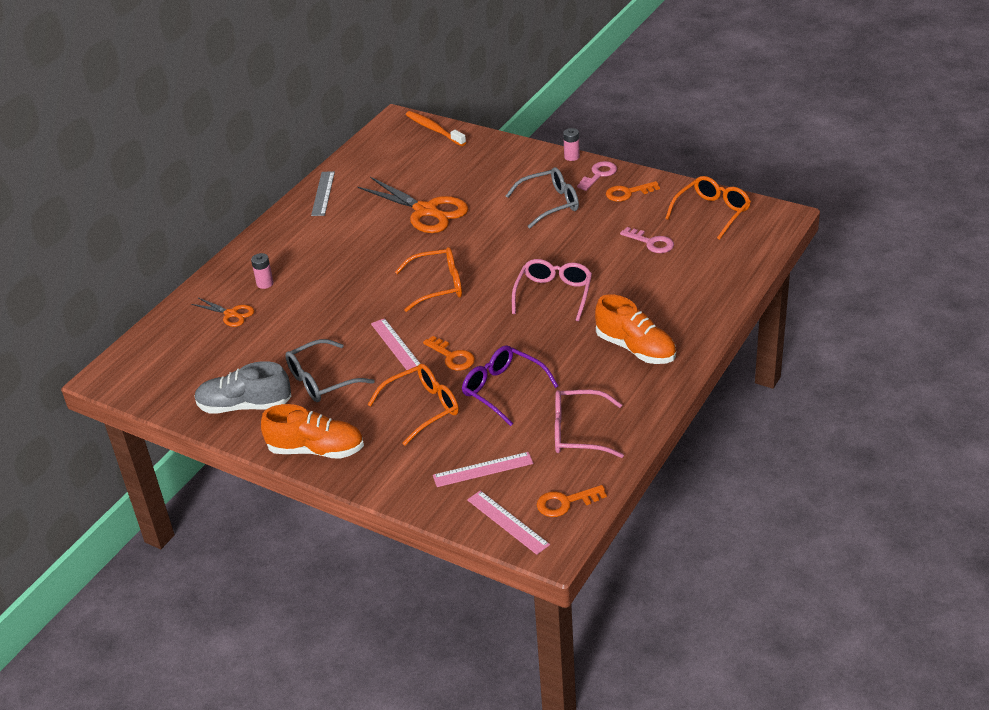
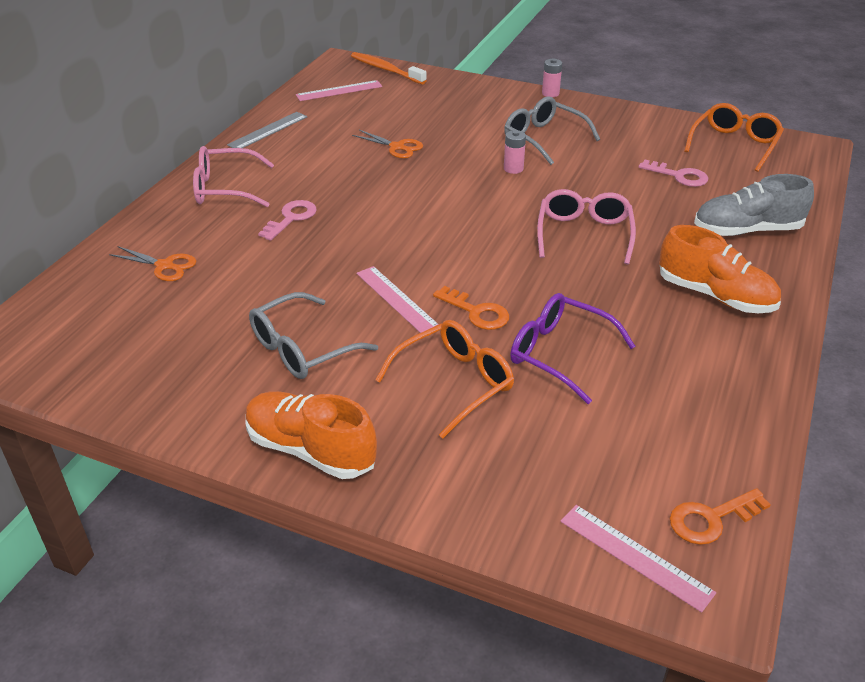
camera: 10 degrees left, 0 degrees up
(245, 406) = (194, 388): grey shoe -> grey shoe (747, 230)
(265, 283) = (207, 228): pink battery -> pink battery (513, 169)
(316, 450) = (310, 450): orange shoe -> orange shoe turned 150 degrees counterclockwise
(323, 193) = (268, 131): grey ruler -> grey ruler turned 45 degrees clockwise
(426, 211) = (397, 147): orange scissors -> orange scissors, size x0.50
(438, 286) = (434, 227): orange glasses -> none
(483, 469) = (569, 471): pink ruler -> pink ruler (339, 91)
(550, 204) = (543, 138): grey glasses -> grey glasses turned 105 degrees counterclockwise
(577, 432) = (685, 410): pink glasses -> pink glasses (225, 188)
(599, 175) = (588, 110): pink key -> pink key (291, 218)
(628, 193) = (628, 127): orange key -> none

